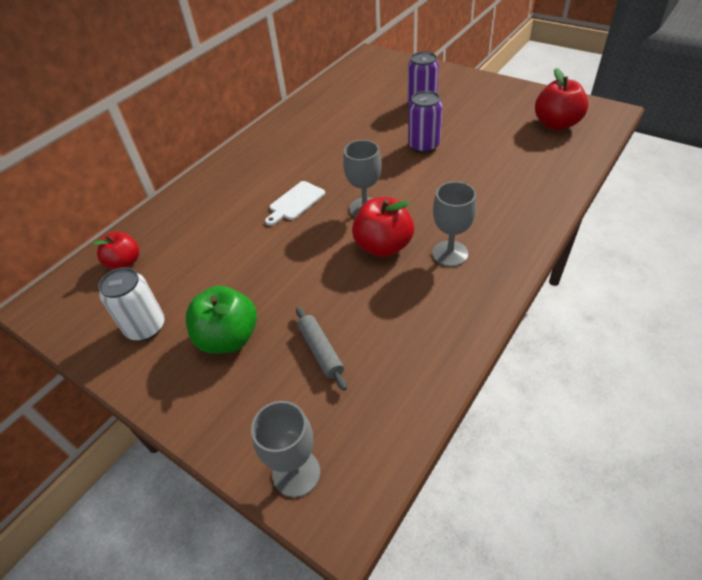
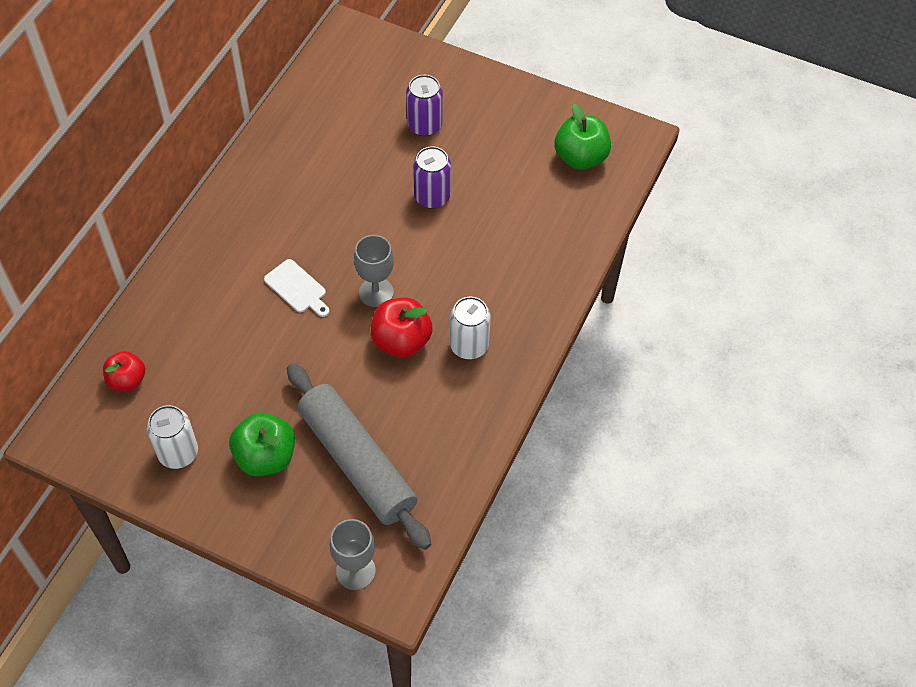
camera: 15 degrees left, 10 degrees up
(295, 202) = (297, 288): white cutting board -> white cutting board turned 75 degrees counterclockwise
(320, 351) = (357, 462): grey rolling pin -> grey rolling pin, size x2.37
(450, 253) = (469, 345): grey goblet -> white can
(556, 124) = (580, 158): red apple -> green apple

